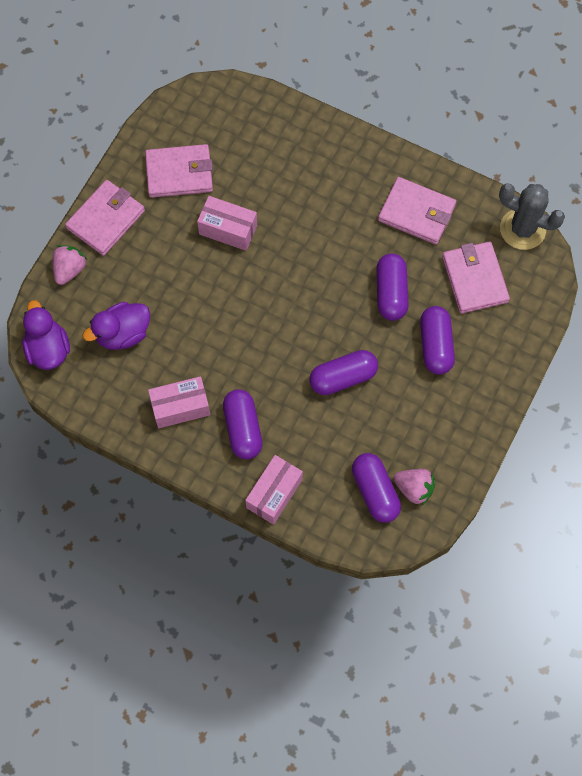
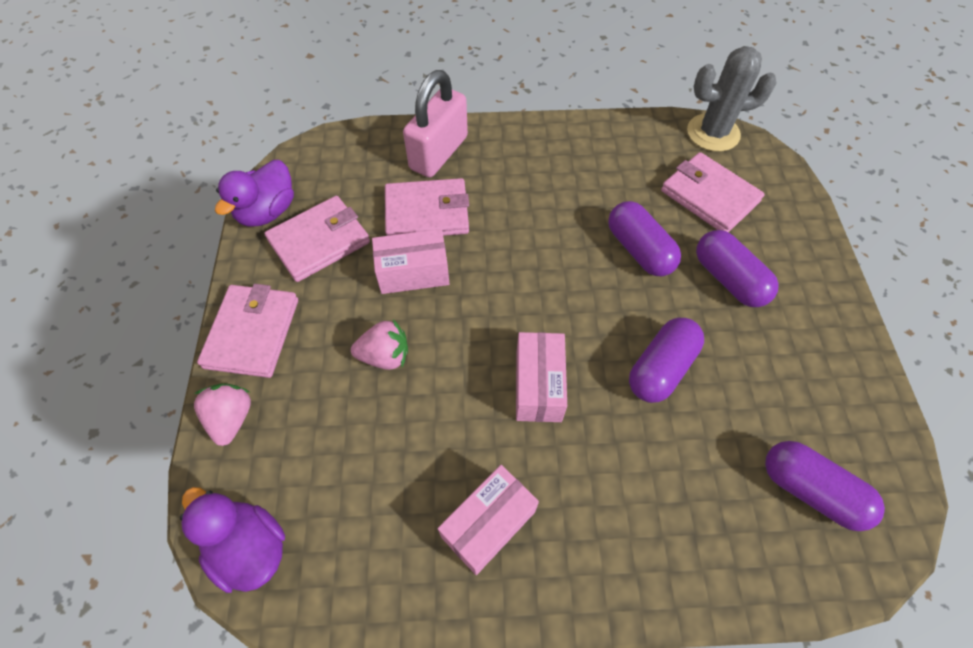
camera: 30 degrees left, 10 degrees down
(123, 334) = (350, 465): purple duck -> purple duck (267, 211)
(242, 428) = (589, 505): purple capsule -> none
(274, 493) = (694, 575): pink box -> pink box (538, 386)
(302, 141) = (439, 153): none -> pink padlock
(414, 488) = (849, 457): pink strawberry -> pink strawberry (385, 356)
(416, 213) = (603, 164): pink wallet -> pink wallet (427, 212)

